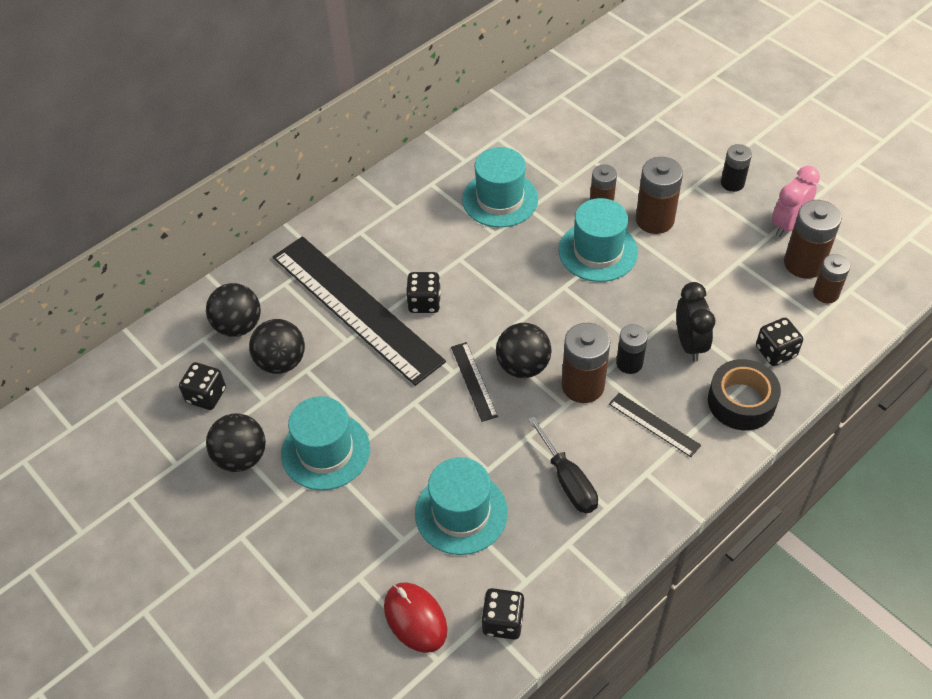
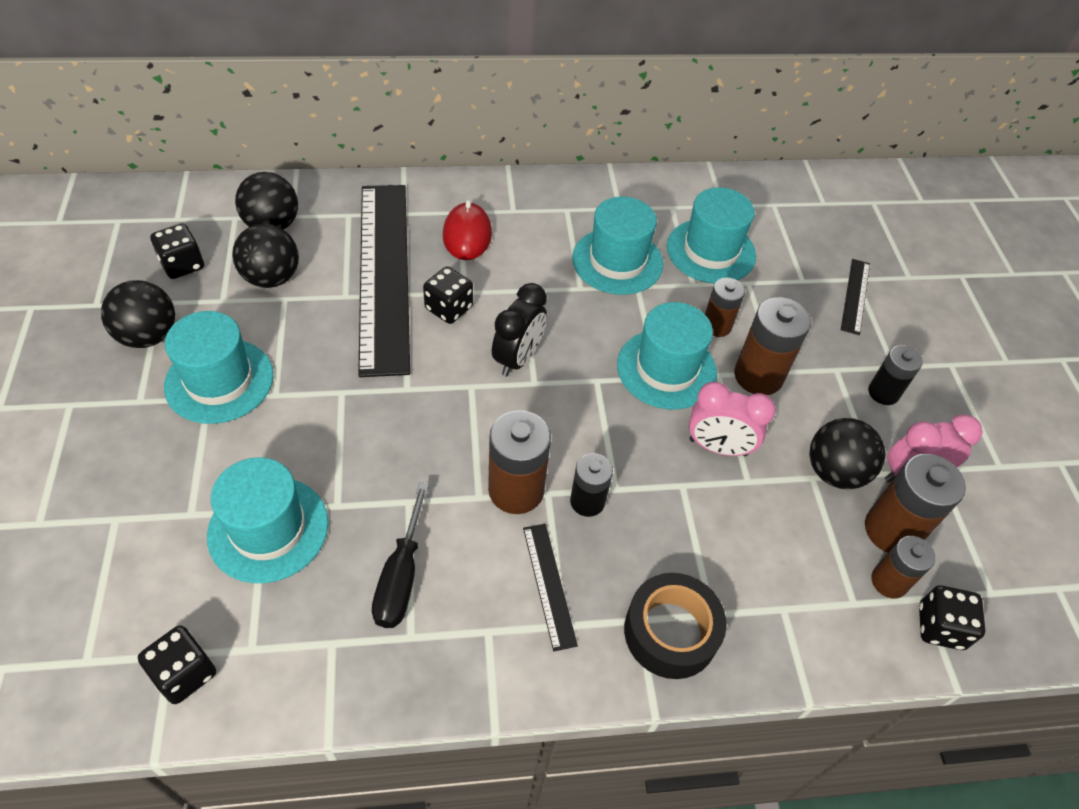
camera: 30 degrees right, 0 degrees up
(415, 618) = (115, 601): red mouse -> red mouse (467, 235)
(473, 381) = (416, 410): black ruler -> black ruler (855, 296)
(523, 366) = (477, 429): black ball -> black ball (834, 472)
(552, 154) = (711, 251): none -> turquoise hat
(671, 280) = (718, 447): none -> pink clock
(690, 344) = (673, 527): black clock -> black clock (518, 358)
(775, 351) = (765, 605): black dice -> black dice (940, 627)

